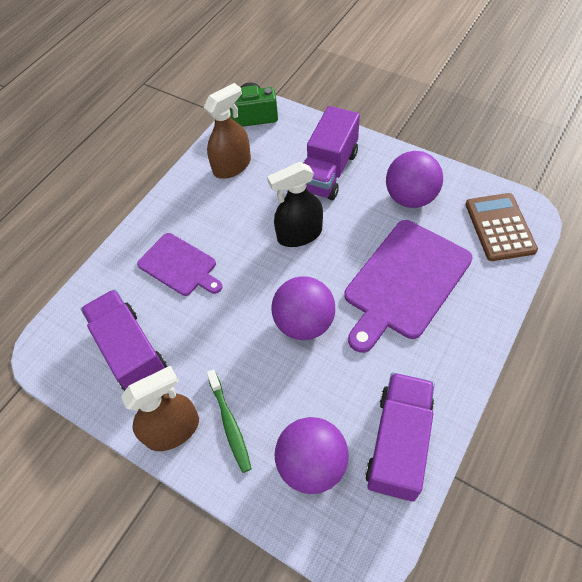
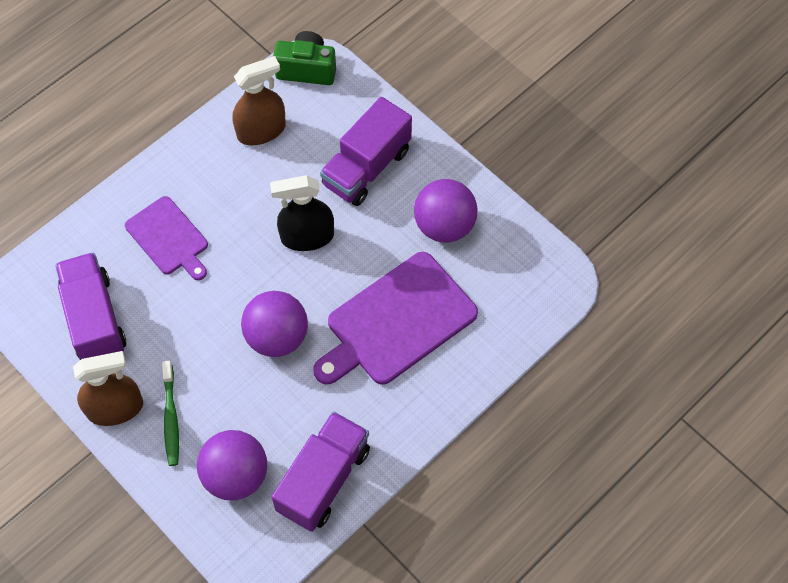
camera: 10 degrees right, 5 degrees up
(499, 227) = (525, 288): brown calculator -> none

